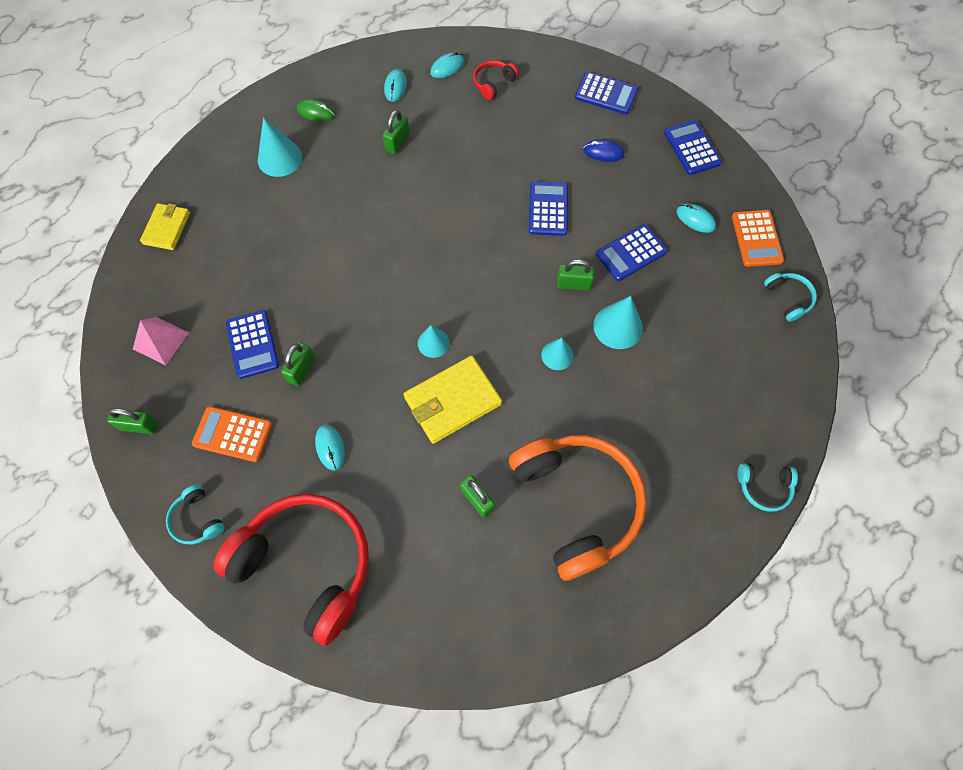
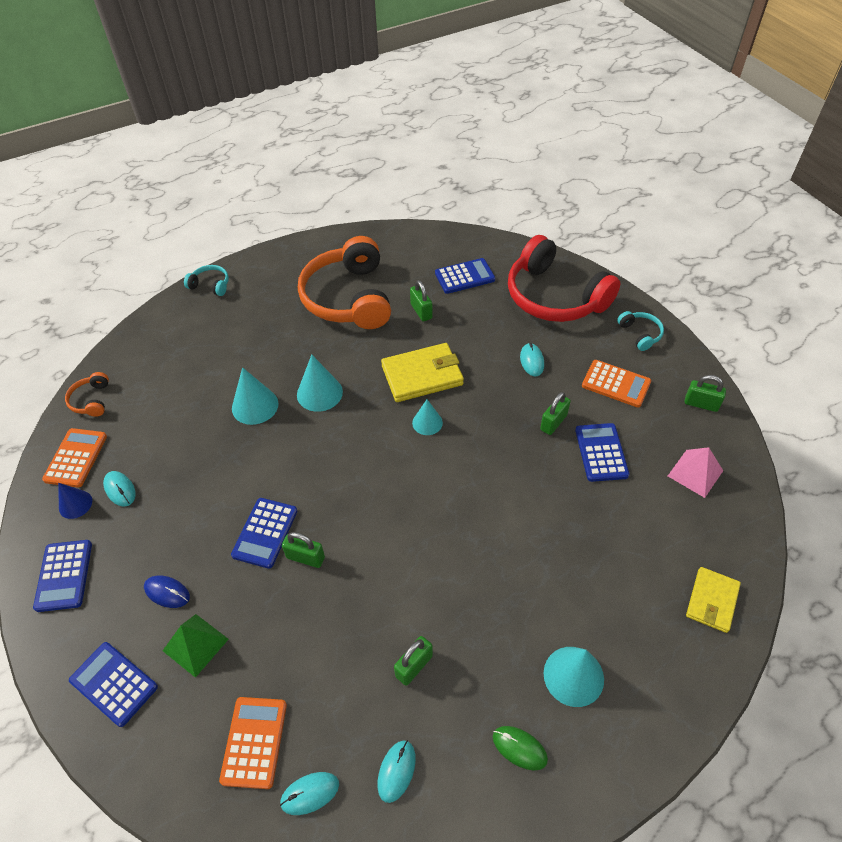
camera: 165 degrees left, 15 degrees down
(493, 83) = (254, 742): red headphones -> orange calculator
(557, 355) = (319, 393): turquoise cone -> turquoise cone, size x1.56
(562, 125) = (195, 644): none -> green pyramid
(573, 284) = (276, 449): green padlock -> green padlock (305, 557)
(631, 253) = (205, 468): blue calculator -> blue calculator (465, 276)
(725, 200) = (75, 504): none -> blue cone
(788, 298) = (91, 400): turquoise headphones -> orange headphones

